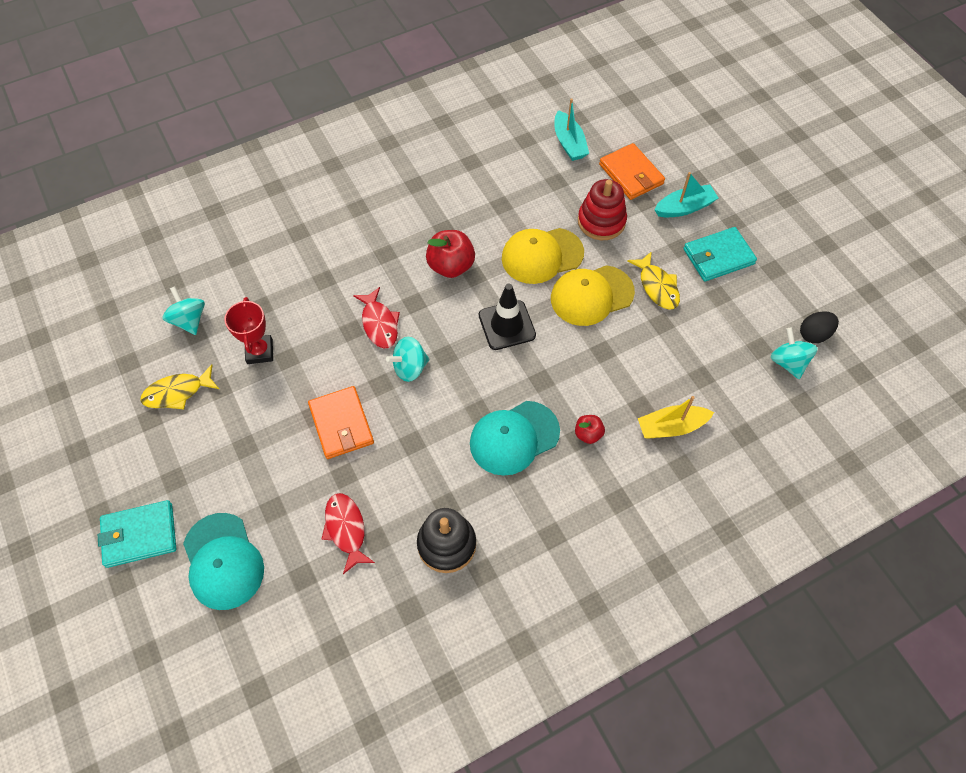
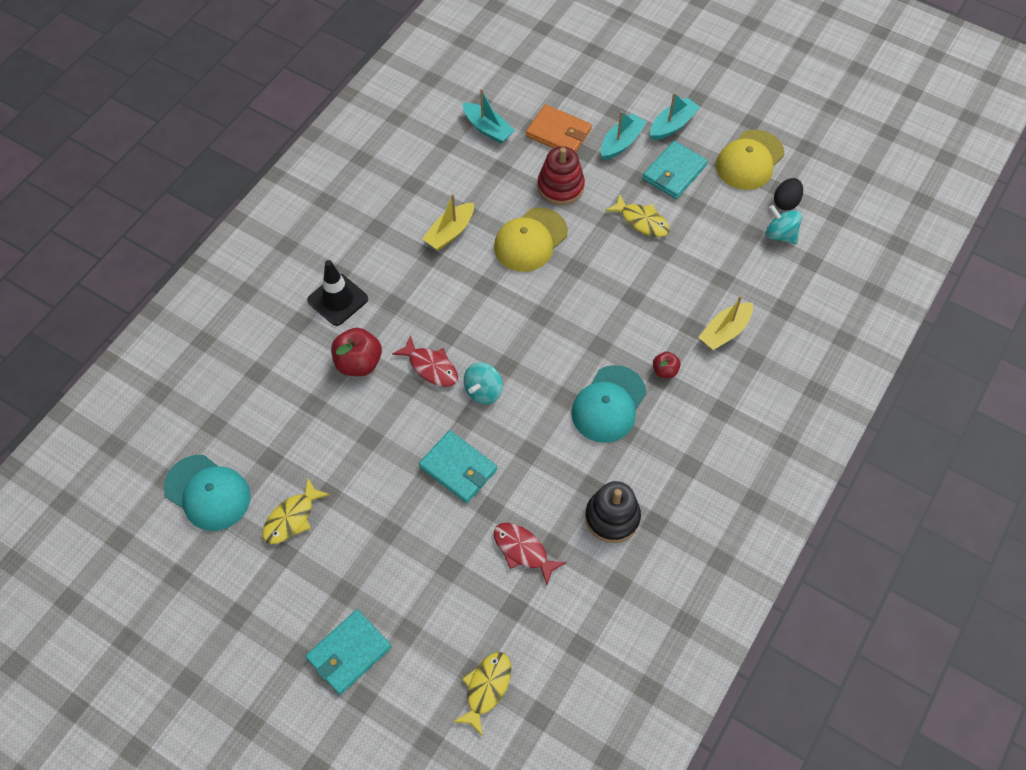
camera: 30 degrees left, 0 degrees up
(189, 320) = (255, 450): turquoise spinning top -> none
(223, 561) = (438, 633): turquoise cap -> turquoise cap (208, 493)
(228, 637) = (486, 688): none -> yellow fish
(260, 351) = (341, 444): red trophy -> none
(341, 424) = (458, 468): orange wallet -> turquoise wallet
(451, 266) = (458, 286): red apple -> red apple (358, 363)
(475, 216) = (450, 232): none -> yellow boat
(507, 325) = (540, 314): black traffic cone -> black traffic cone (338, 300)
(591, 295) = (594, 254): yellow cap -> yellow cap (749, 160)
(745, 213) = (672, 125): none -> turquoise boat

